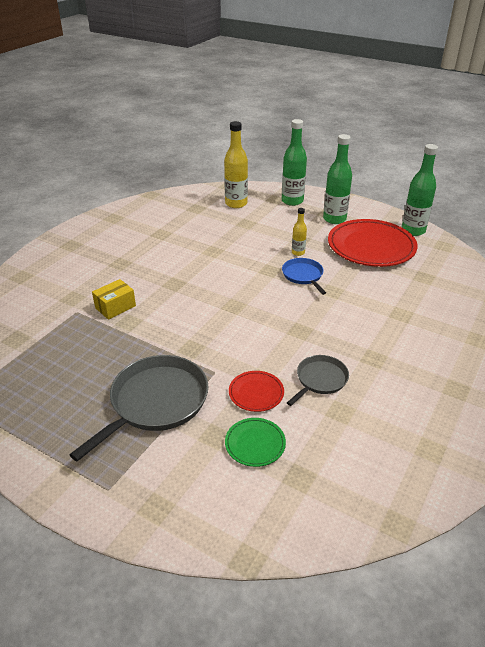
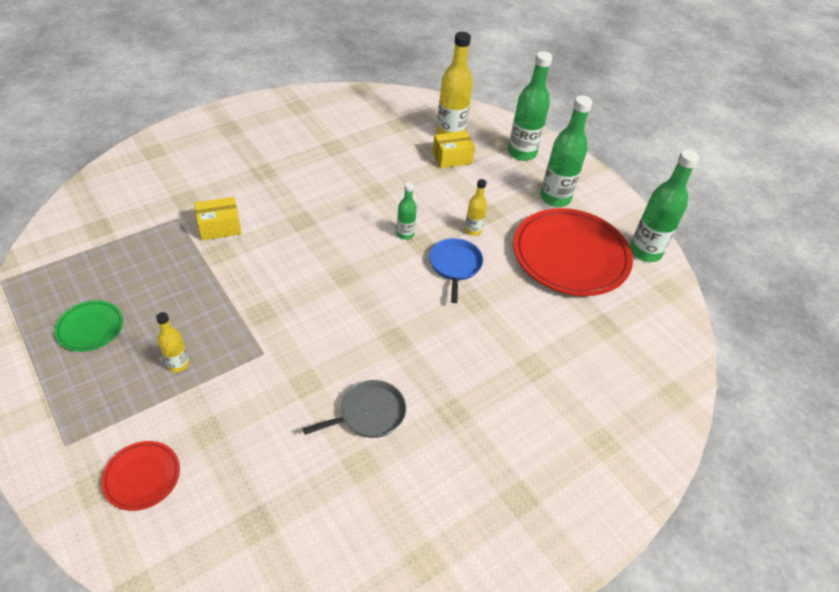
camera: 20 degrees right, 10 degrees up
(156, 402) = (178, 364): grey pan -> yellow bottle
(249, 217) = (452, 158): none -> yellow box
(254, 269) = (405, 234): none -> green bottle
(255, 444) = (240, 461): green plate -> green plate (90, 328)
(256, 393) = (287, 399): red plate -> red plate (142, 477)

